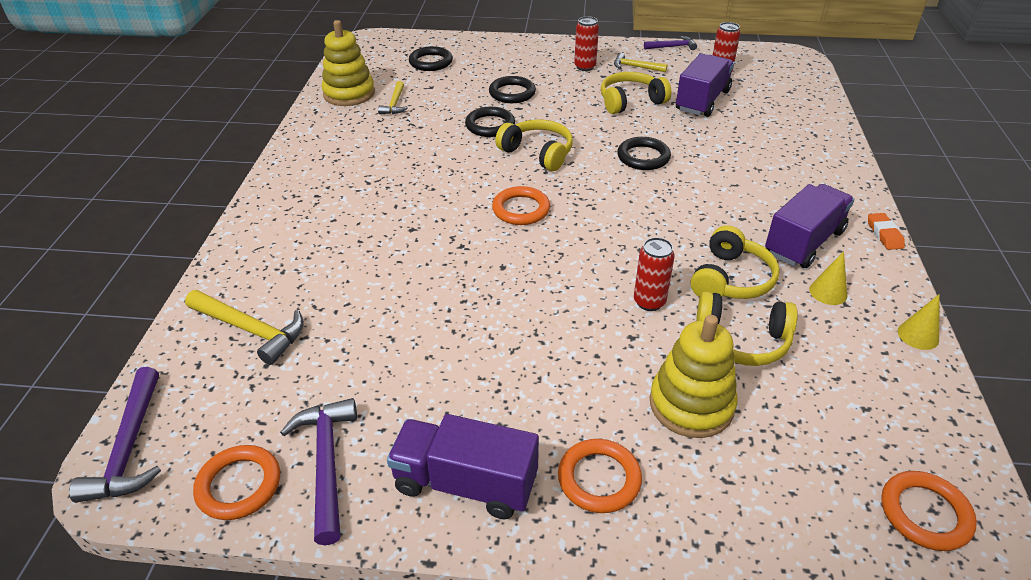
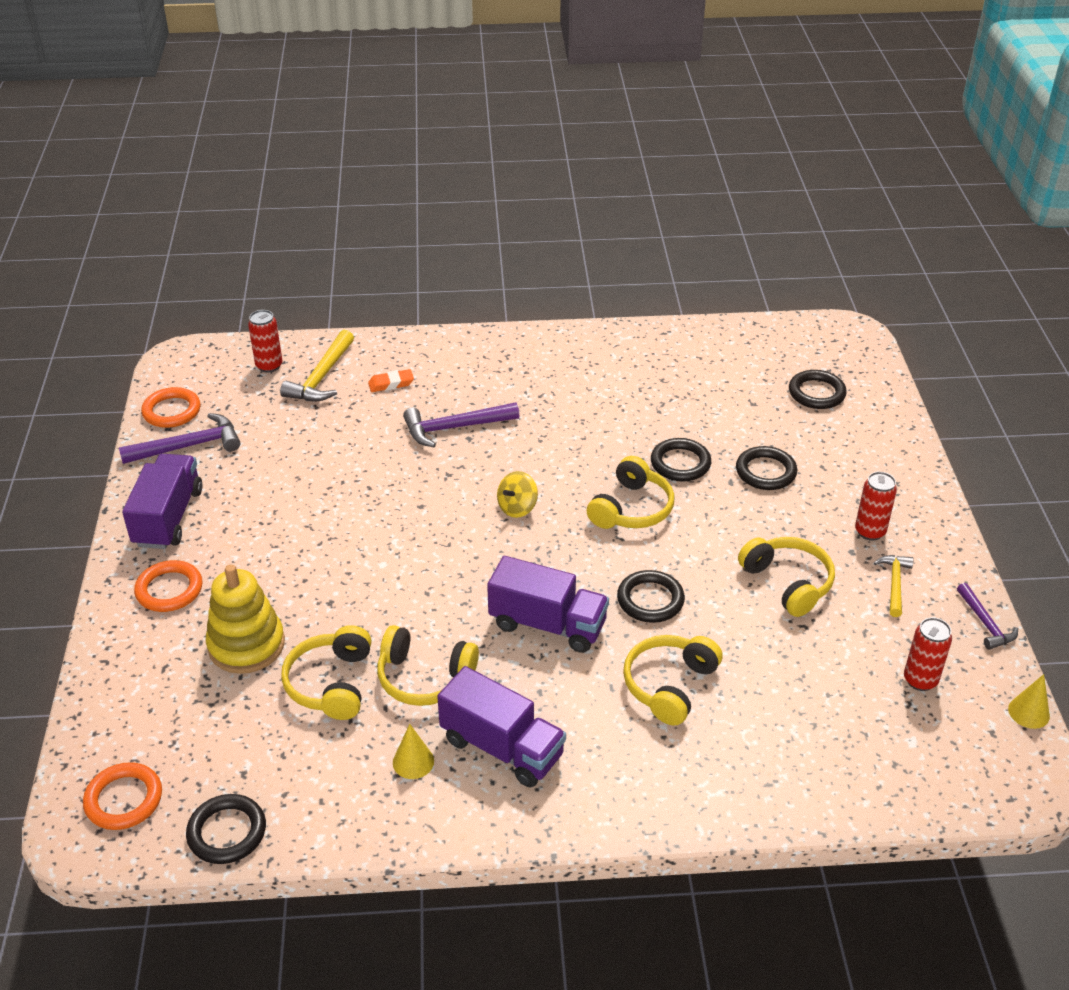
camera: 80 degrees right, 0 degrees up
(130, 447) = (205, 355): purple hammer -> purple hammer (455, 428)
(349, 94) = (711, 347): yellow stacking toy -> none
(395, 104) = (702, 384): yellow hammer -> none
(521, 209) = (517, 507): orange ring -> yellow spinning top
(649, 302) = (381, 613): red can -> red can (269, 366)
(702, 101) = (821, 658): purple truck -> purple truck (547, 624)
(731, 159) = (669, 685): none -> yellow headphones
(884, 234) = (534, 832): orange eraser -> orange eraser (391, 384)
(918, 335) = (349, 835): yellow cone -> yellow cone (1028, 712)
(940, 421) = (227, 832): none -> black ring

